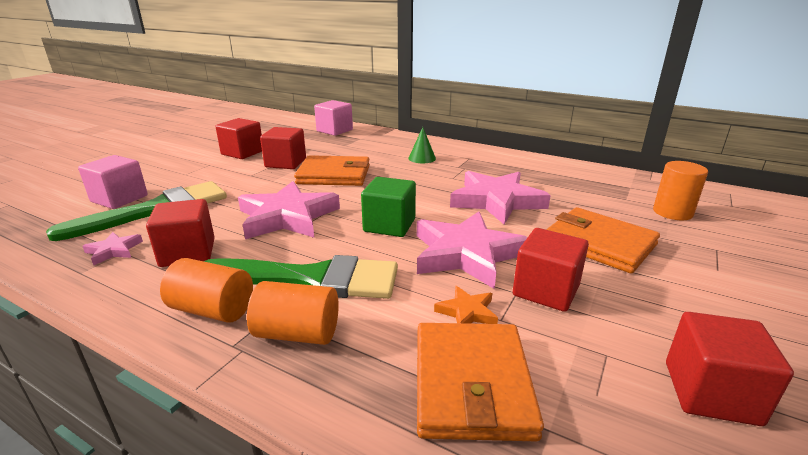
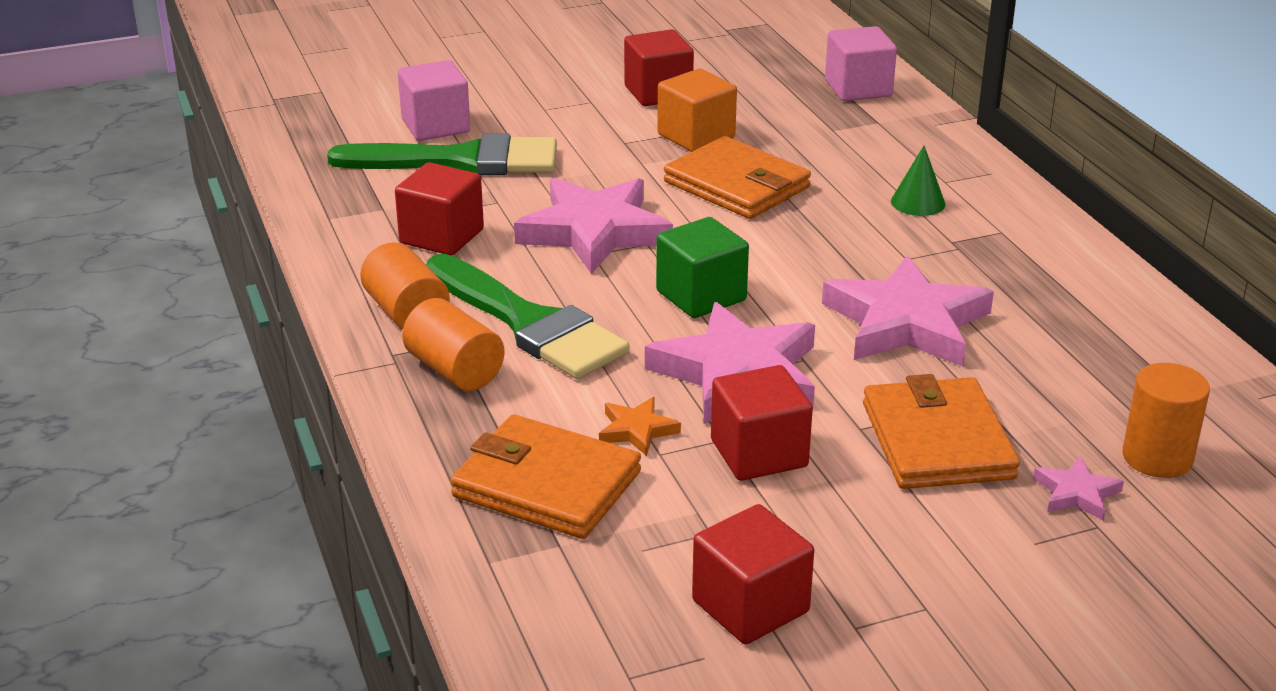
camera: 40 degrees right, 5 degrees up
(114, 250) = (376, 203): pink star -> pink star (1076, 493)
(286, 163) = (696, 136): red cube -> orange cube
(471, 383) = (547, 484): orange wallet -> orange wallet turned 75 degrees clockwise

